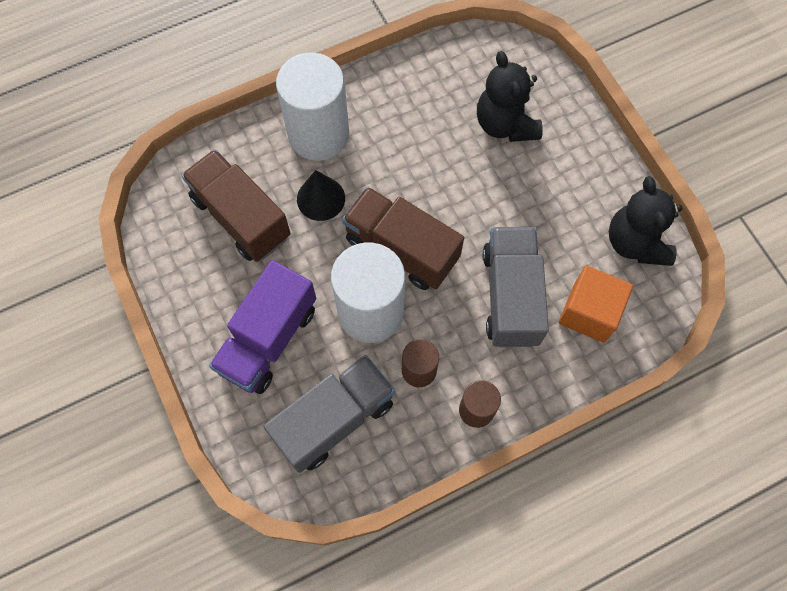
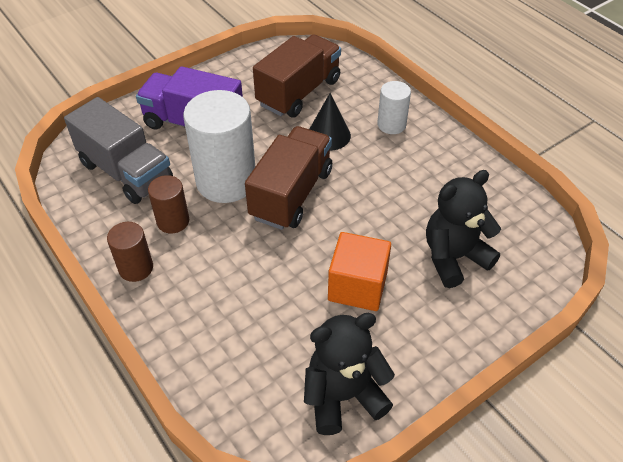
camera: 80 degrees right, 20 degrees down
(318, 134) = (391, 125): white cylinder -> white cylinder, size x0.52
(511, 296) = (257, 283): grey truck -> none
(589, 312) = (248, 355): orange cube -> orange cube (357, 286)

